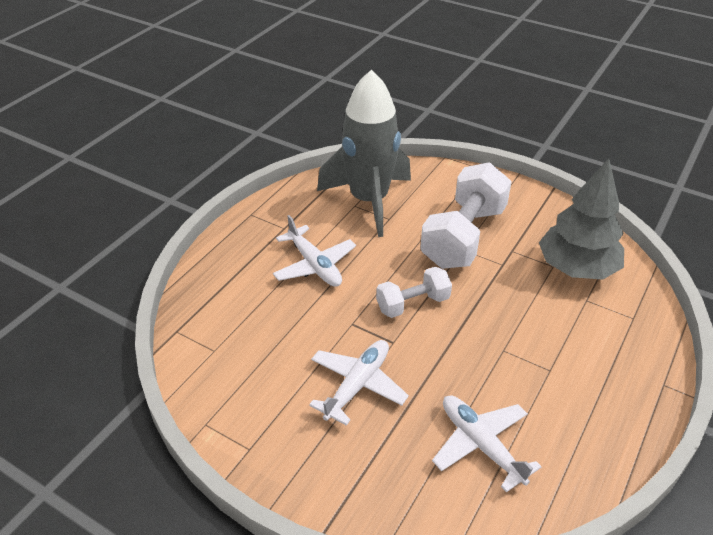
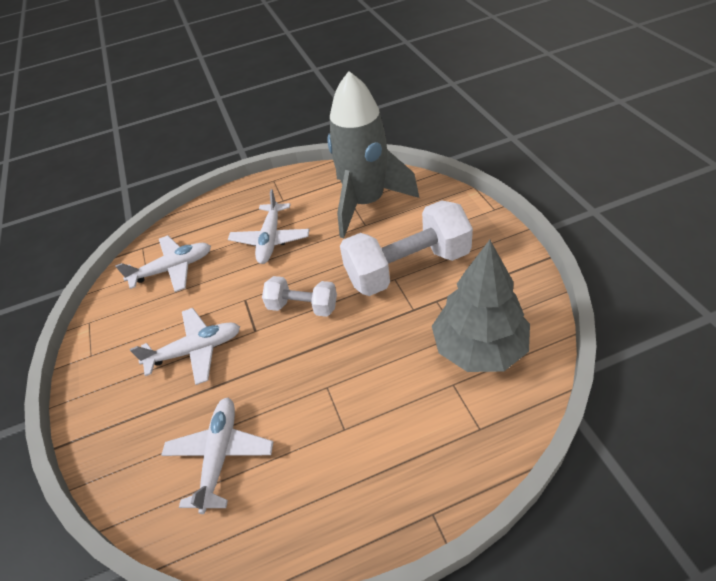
camera: 45 degrees right, 5 degrees up
(241, 333) = (173, 269): none -> white plane

